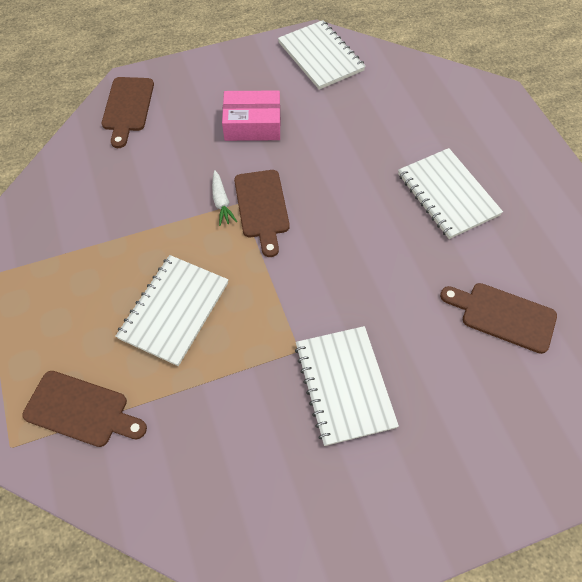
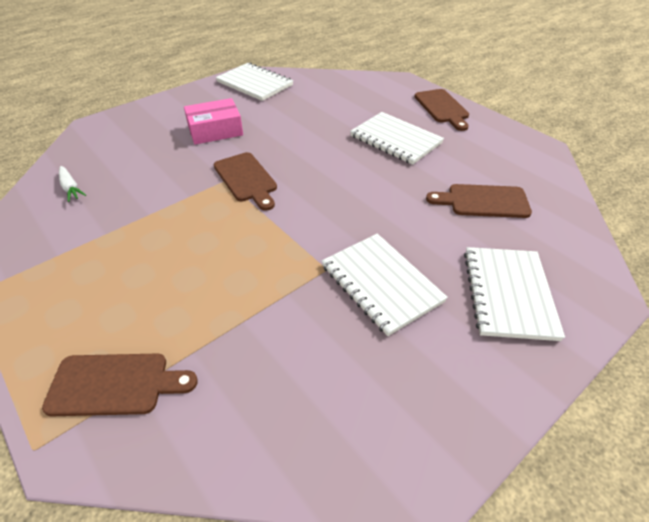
camera: 20 degrees left, 15 degrees down
(128, 107) = (96, 141): brown cutting board -> brown cutting board (442, 108)
(174, 310) = (191, 270): white notebook -> white notebook (508, 294)
(221, 202) = (208, 183): white carrot -> white carrot (71, 188)

